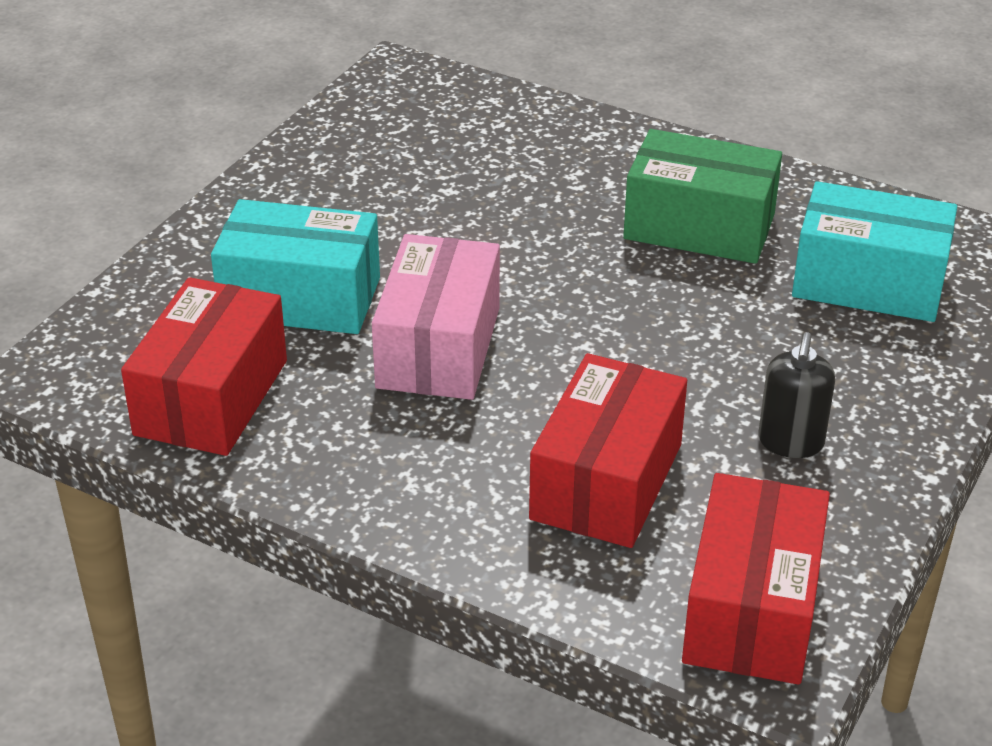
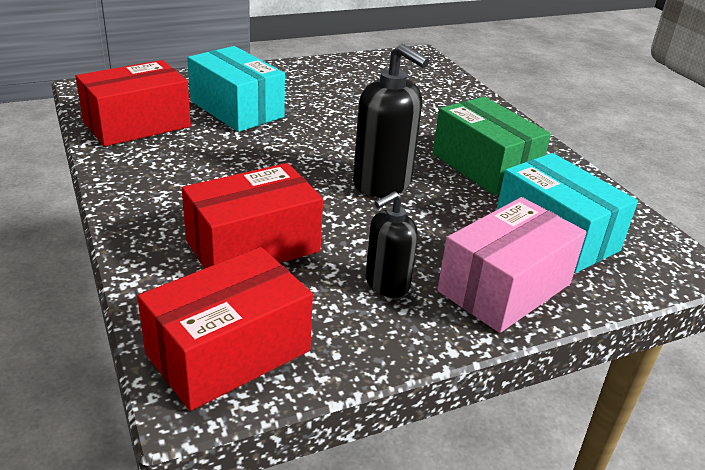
camera: 35 degrees right, 5 degrees down
(438, 347) = (265, 153): pink box -> pink box (504, 287)
(625, 315) = (382, 183): none -> black soap dispenser

